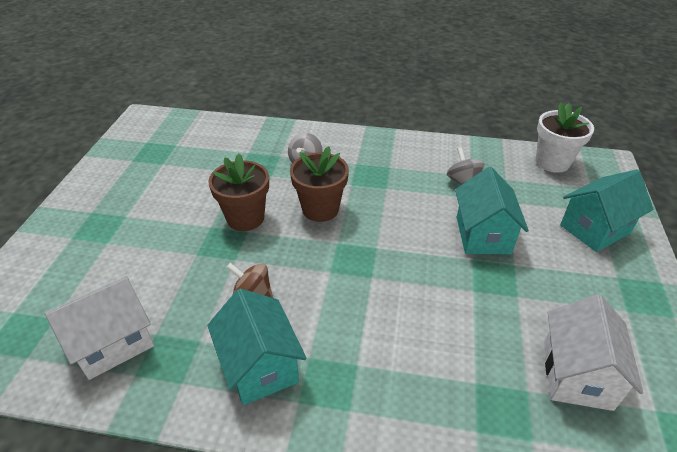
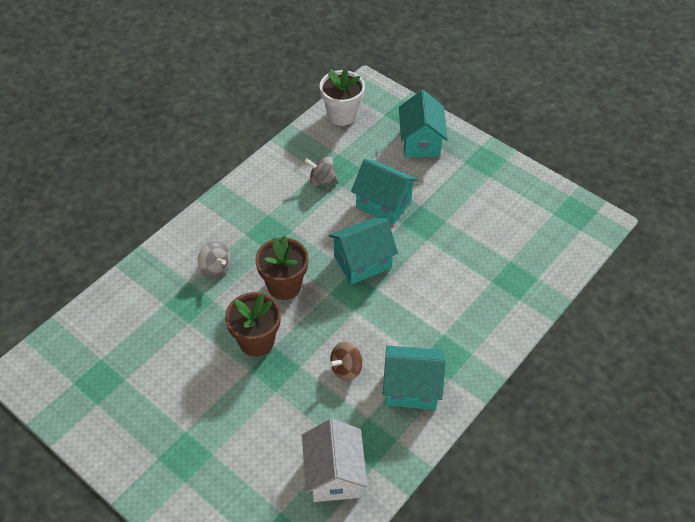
camera: 60 degrees left, 10 degrees up
(395, 250) = (362, 262): none -> turquoise house
(577, 374) = (514, 231): white house -> none

